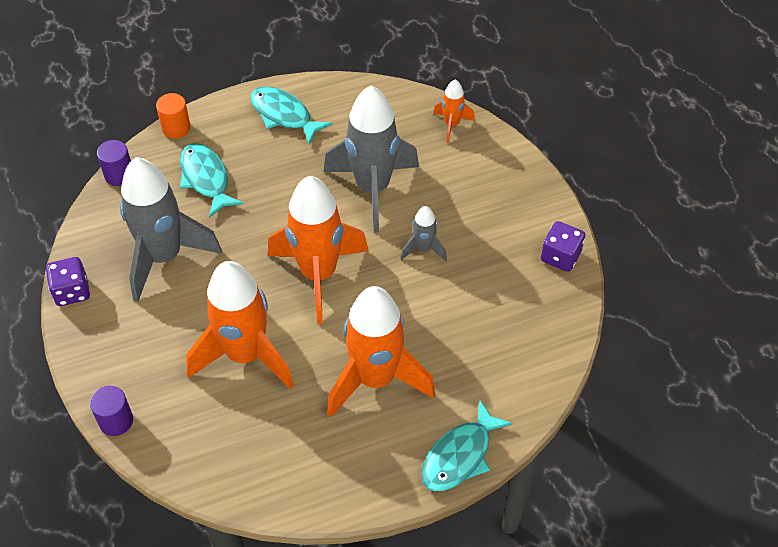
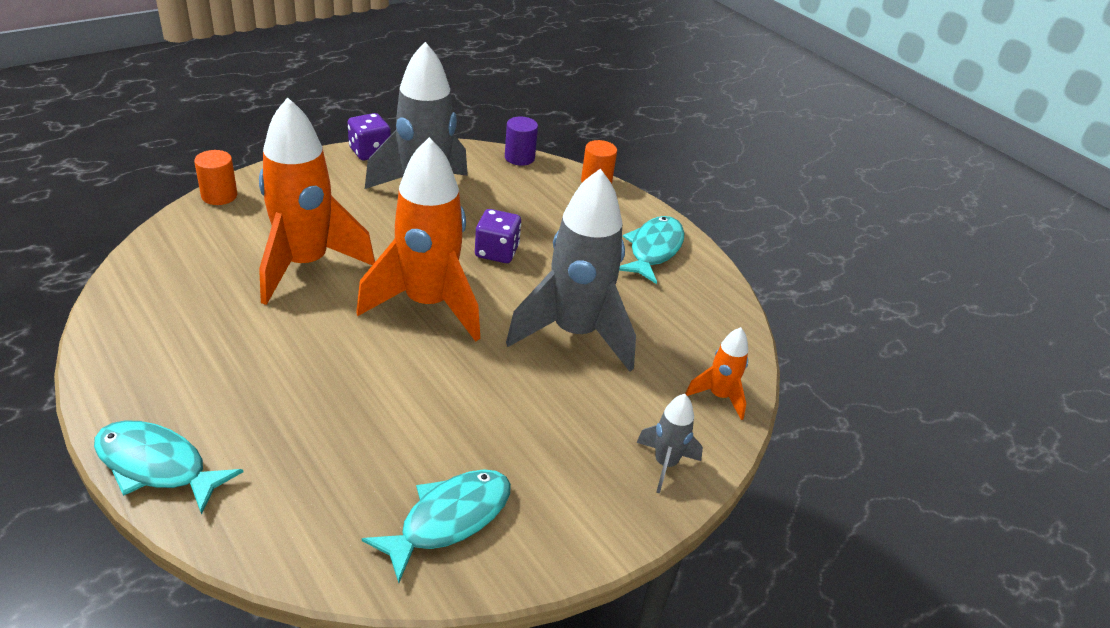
camera: 70 degrees right, 15 degrees down
(116, 421) = (219, 196): purple cylinder -> orange cylinder
(206, 179) = (536, 209): turquoise fish -> turquoise fish (449, 519)
(375, 379) = (278, 370): orange rocket -> none
(423, 249) = (493, 391): grey rocket -> grey rocket (665, 464)
(560, 256) = (525, 550): purple dice -> purple dice (496, 252)

